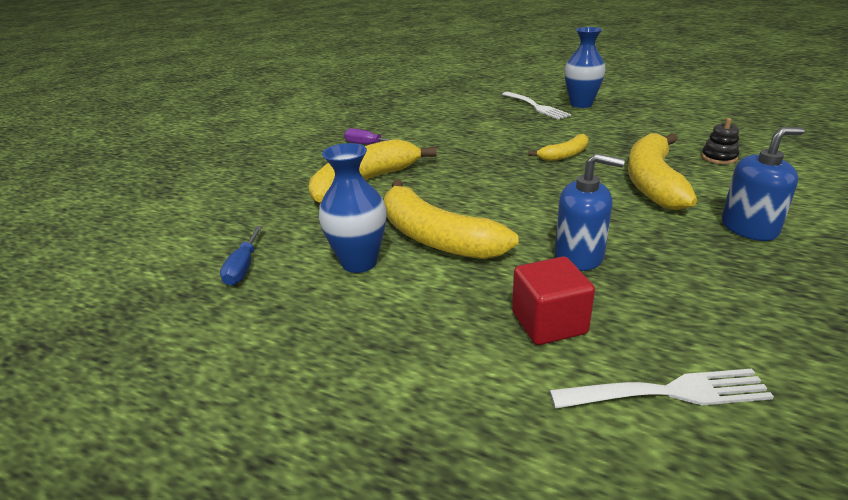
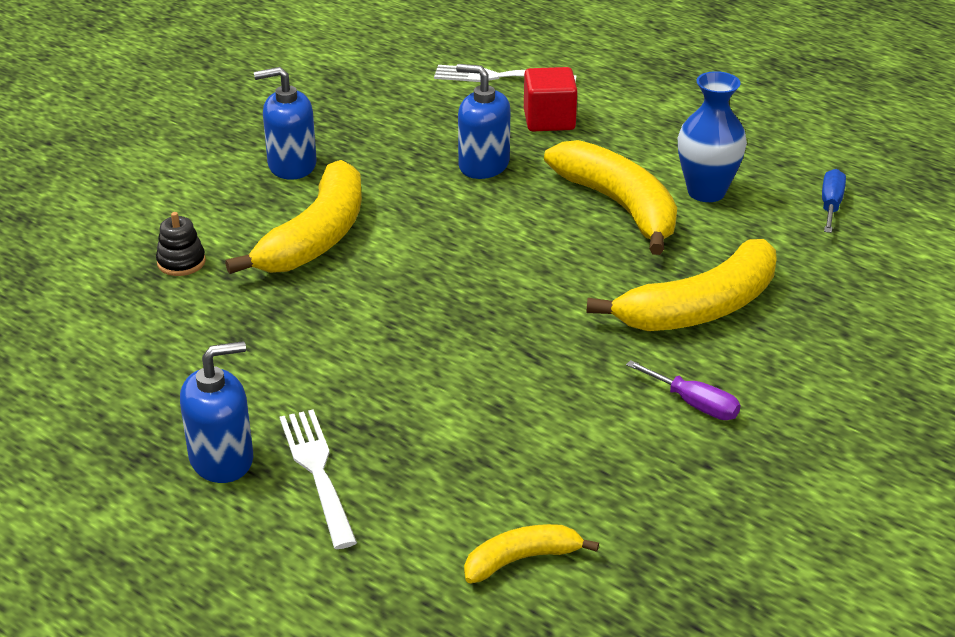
camera: 170 degrees left, 5 degrees up
(565, 155) = (381, 309): yellow banana -> yellow banana (521, 559)
(581, 104) = (222, 459): blue vase -> blue soap dispenser

